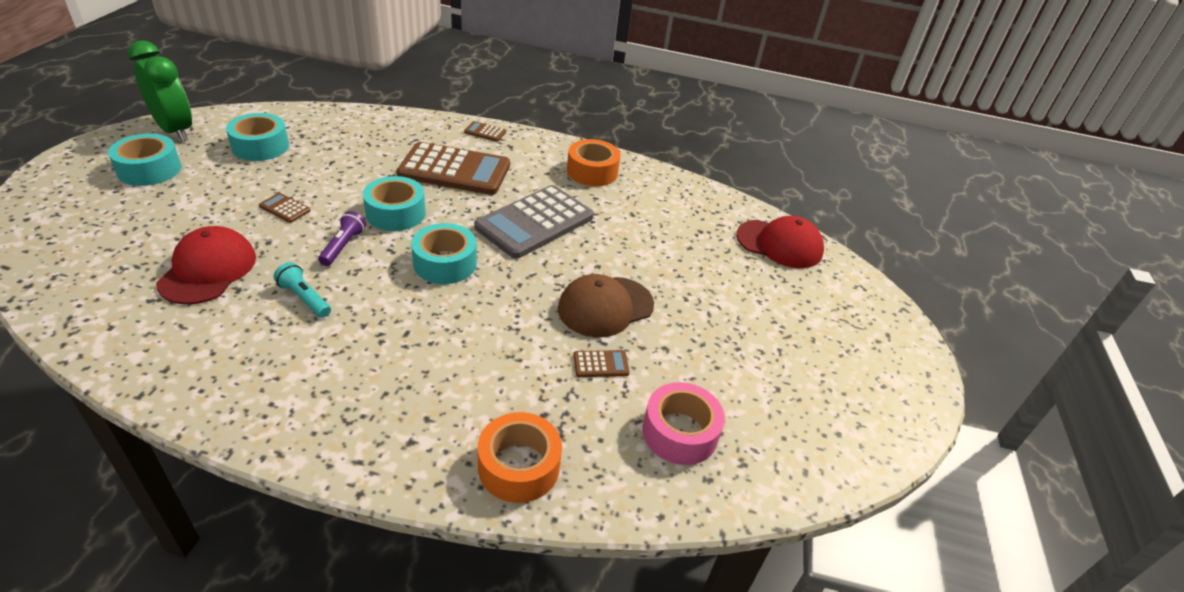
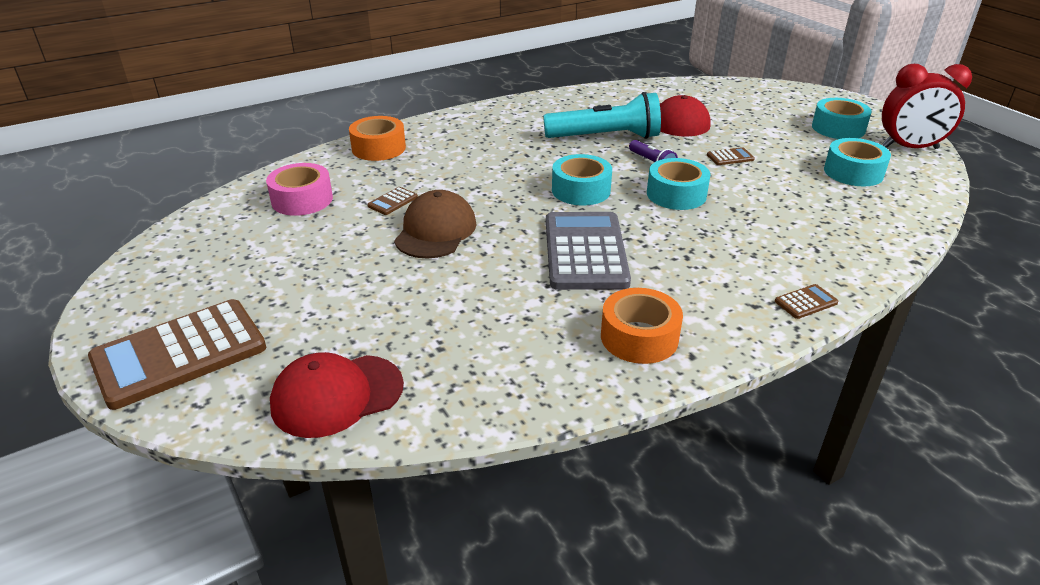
camera: 140 degrees right, 5 degrees down
(175, 130) = (910, 148): green clock -> red clock
(304, 298) = (605, 137): turquoise flashlight -> turquoise flashlight, size x2.10
(454, 170) = (727, 247): brown calculator -> brown calculator (179, 354)

